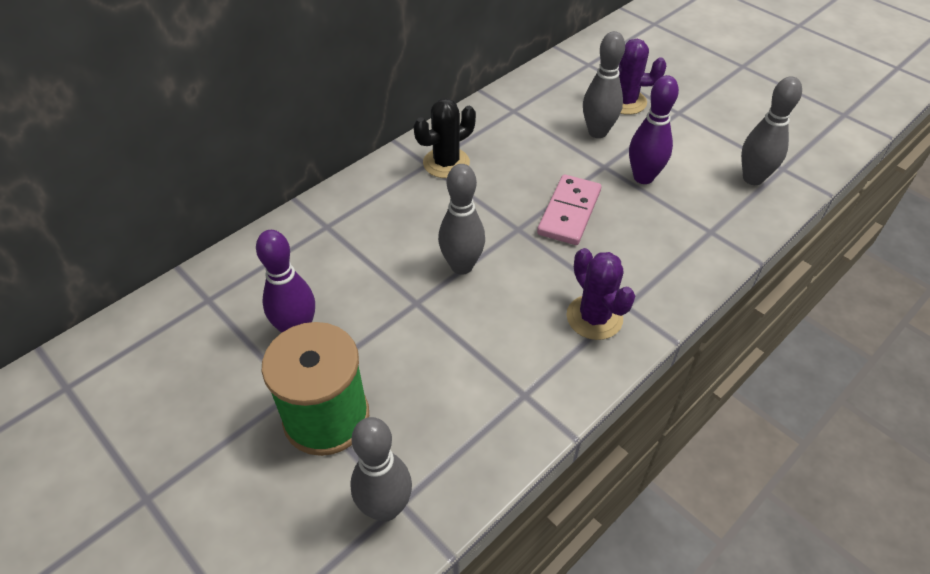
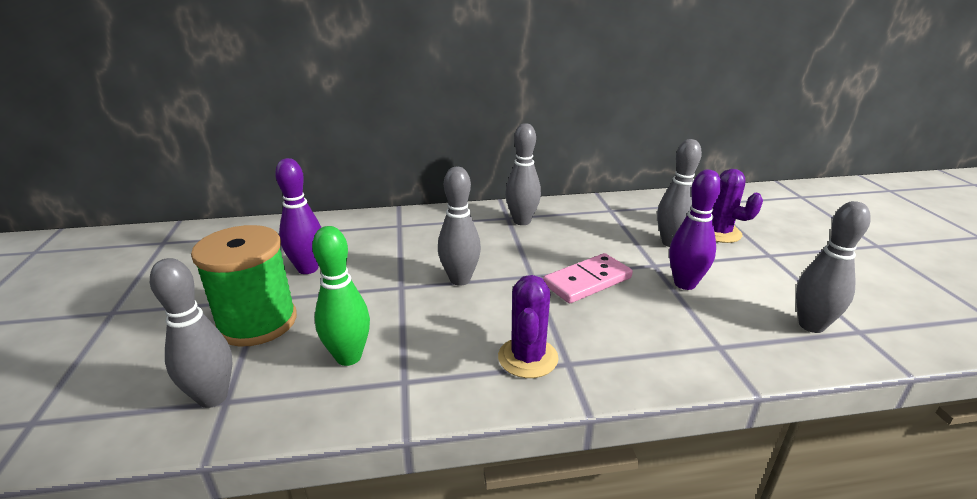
camera: 35 degrees right, 20 degrees down
(446, 163) = (522, 221): black cactus -> grey bowling pin
(455, 400) = (348, 357): none -> green bowling pin

